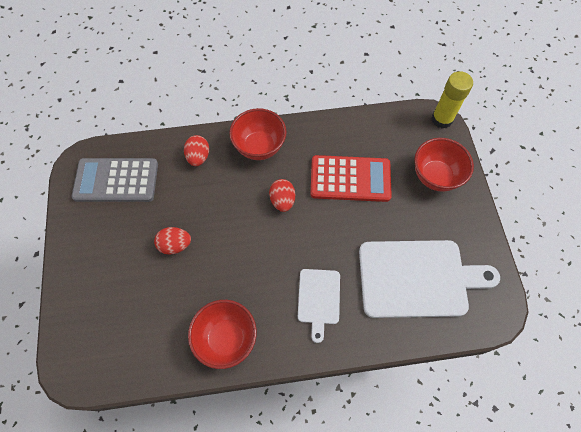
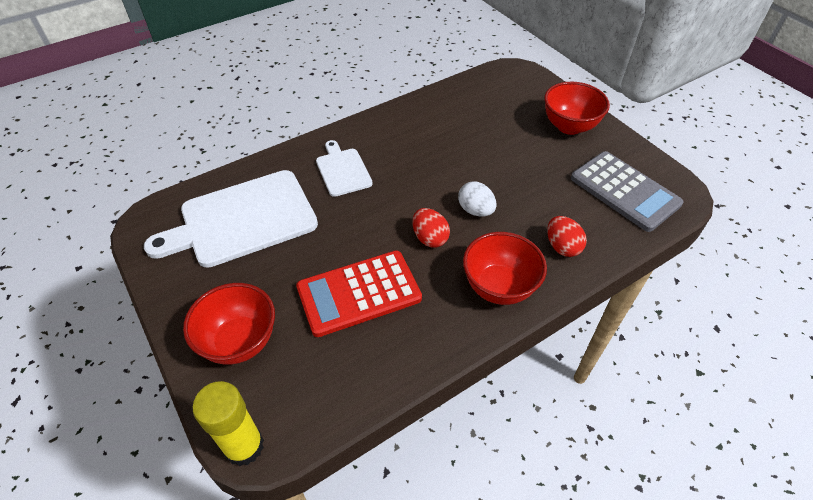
camera: 155 degrees right, 15 degrees down
(116, 180) = (624, 191): grey calculator -> grey calculator turned 75 degrees clockwise
(175, 245) = (511, 162): red egg -> none
(226, 339) = (412, 121): red bowl -> red bowl (569, 126)
(235, 210) = (475, 210): none -> white egg

